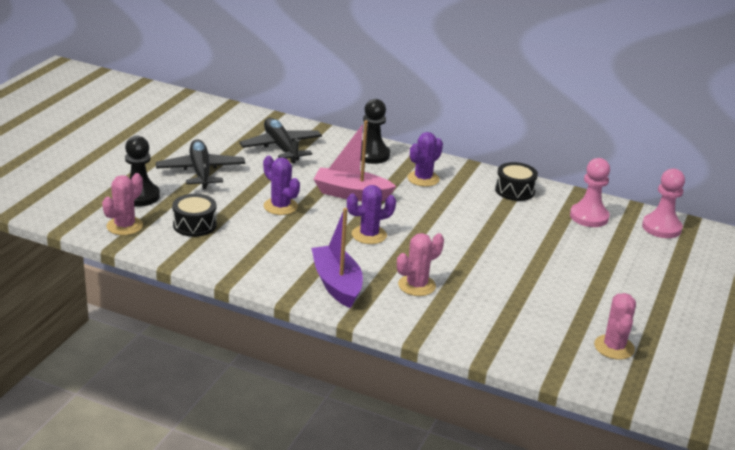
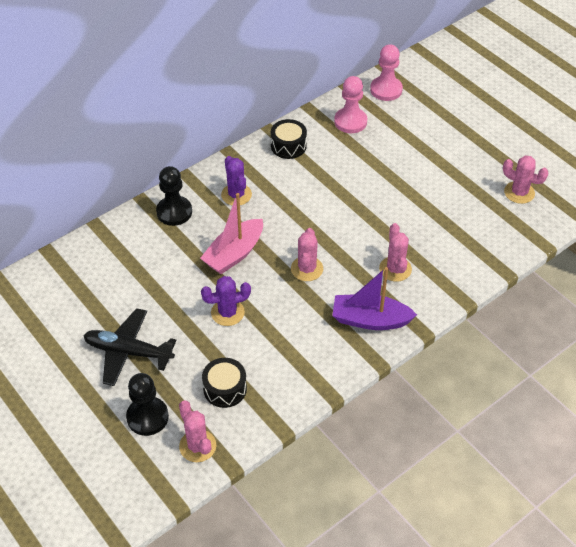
camera: 60 degrees left, 20 degrees up
(281, 147) = (119, 272): black plane -> none
(369, 235) = (307, 269): purple cactus -> pink cactus

